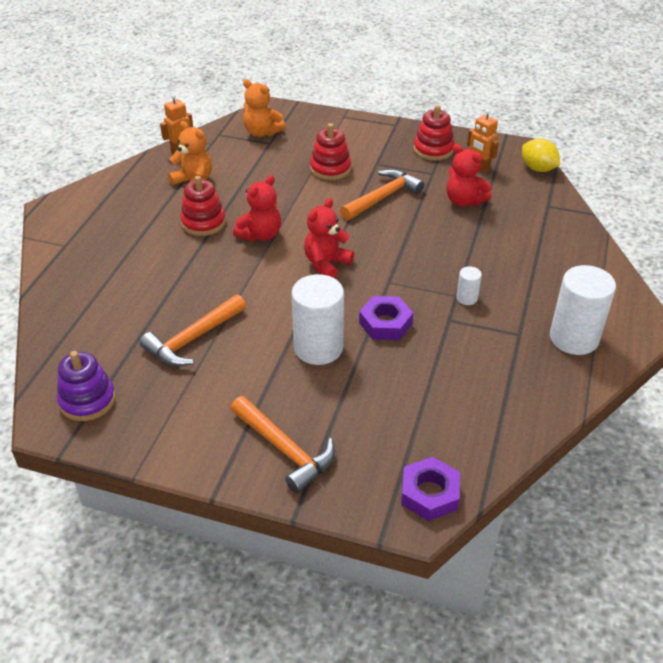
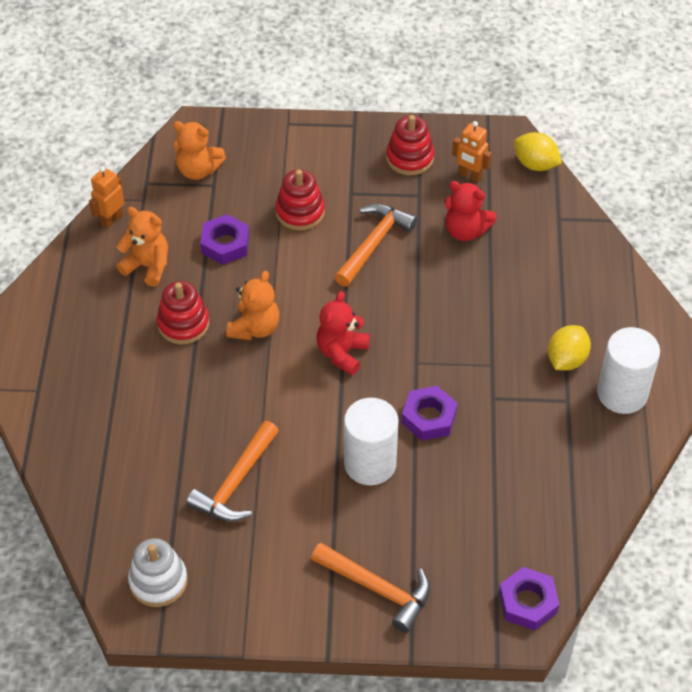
camera: 15 degrees left, 10 degrees up
(87, 400) = (158, 581): purple stacking toy -> white stacking toy
(260, 235) = (255, 328): red teddy bear -> orange teddy bear
(261, 179) = (225, 244): none -> purple nut
(467, 298) = (503, 366): white cylinder -> none
(527, 303) = (566, 360): none -> yellow lemon

